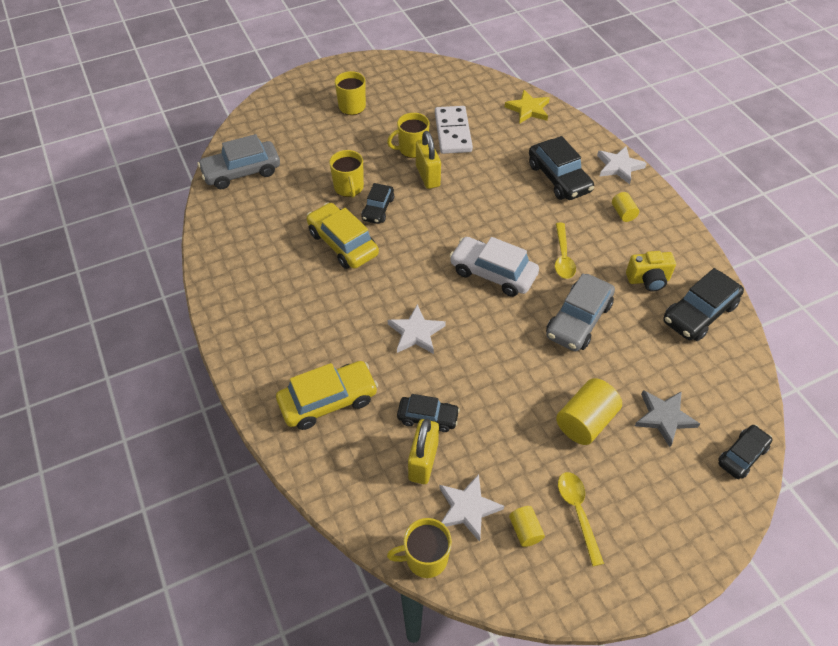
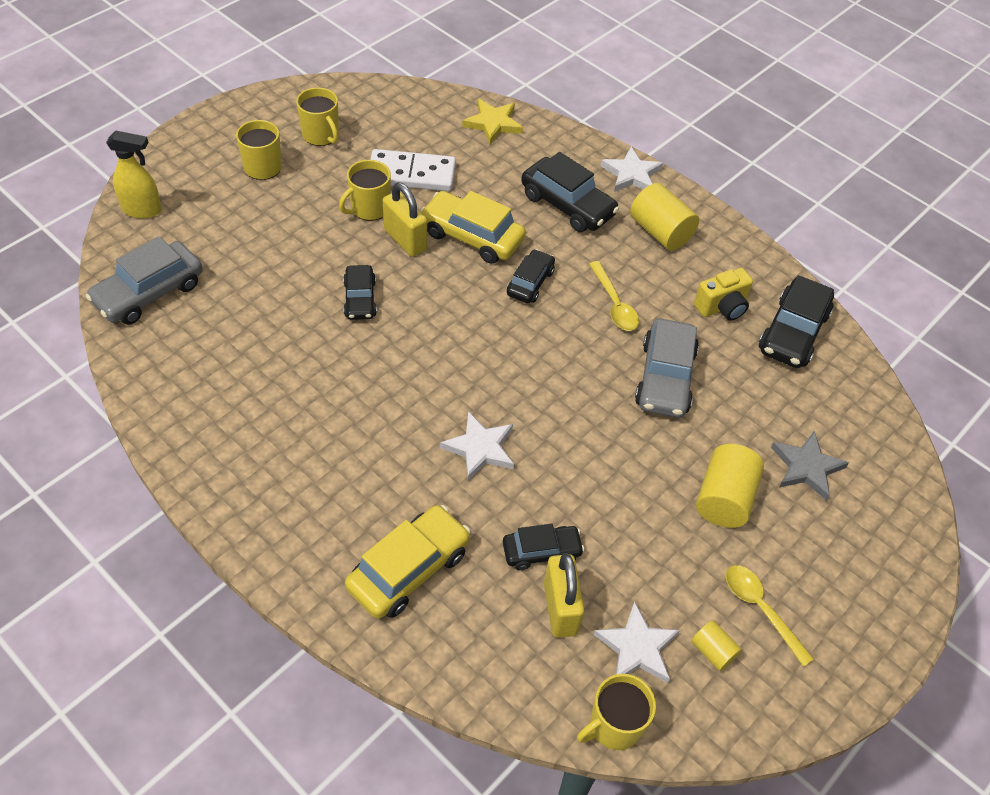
camera: 25 degrees left, 0 degrees up
(261, 118) = (142, 210): none -> yellow spray bottle
(343, 243) = (334, 357): yellow car -> yellow car (472, 236)
(349, 188) = (308, 280): yellow mug -> yellow mug (321, 135)
(452, 132) = (411, 174): white domino -> white domino turned 60 degrees counterclockwise
(493, 273) = (541, 346): white car -> none
(623, 213) = (660, 232): yellow cylinder -> yellow cylinder, size x1.83
(742, 455) = (903, 485): black car -> black car (530, 283)

